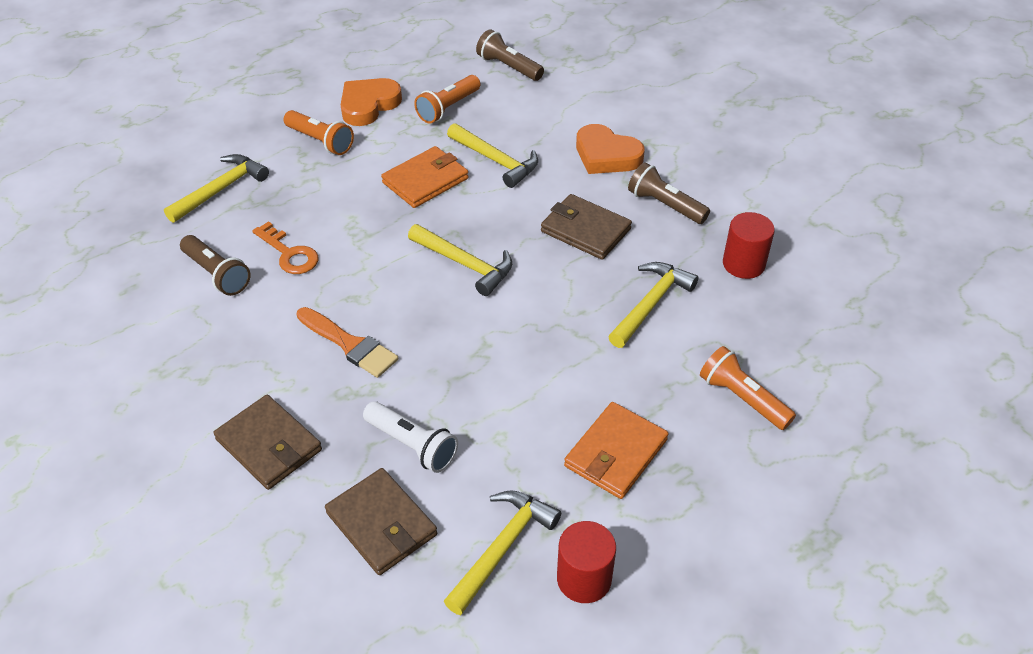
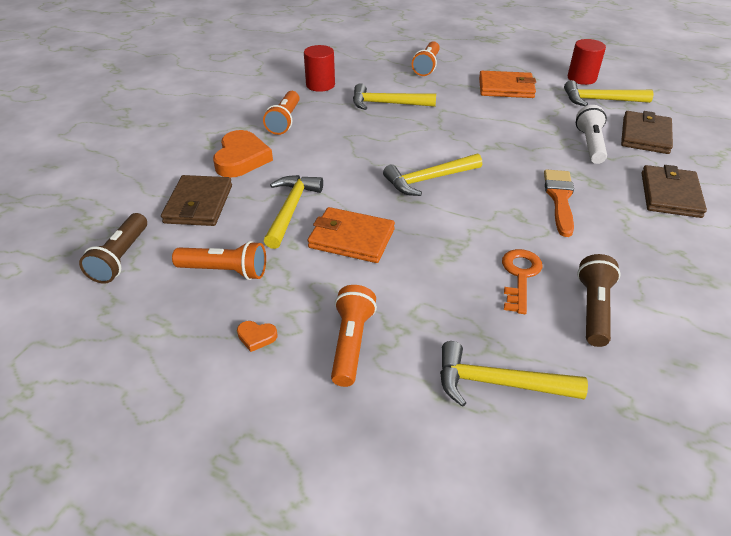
camera: 120 degrees left, 5 degrees down
(368, 105) = (256, 337): orange heart -> orange heart, size x0.44
(465, 264) = (428, 180): yellow hammer -> yellow hammer turned 120 degrees counterclockwise
(585, 230) = (341, 143): brown wallet -> brown wallet (199, 204)
(665, 205) = (285, 121): brown flashlight -> orange flashlight

